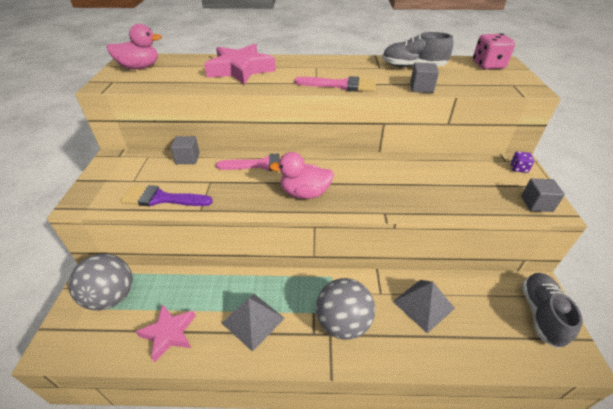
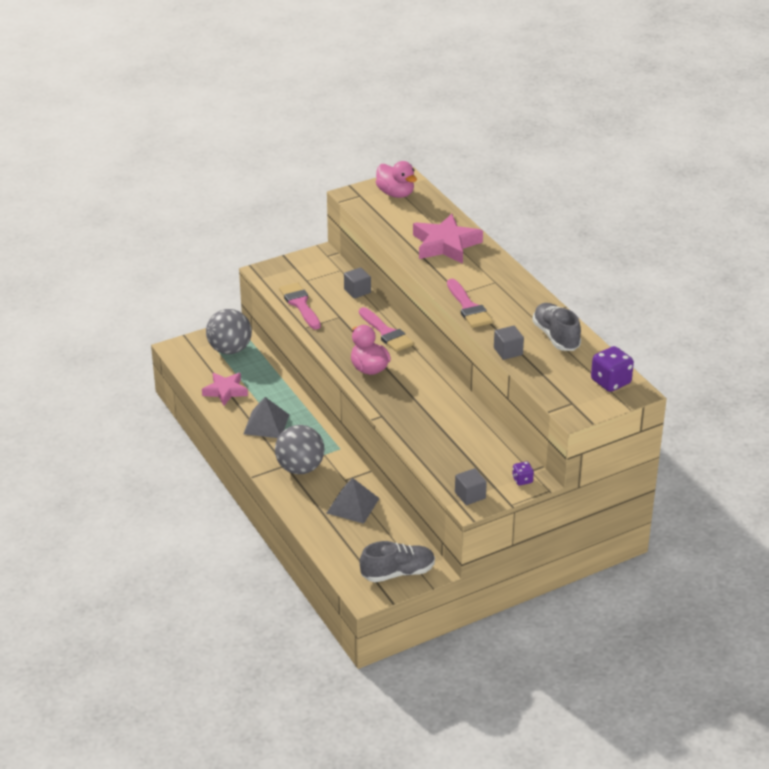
camera: 60 degrees right, 5 degrees down
(162, 198) = (300, 304): purple brush -> pink brush
(488, 65) = (610, 382): pink dice -> purple dice

